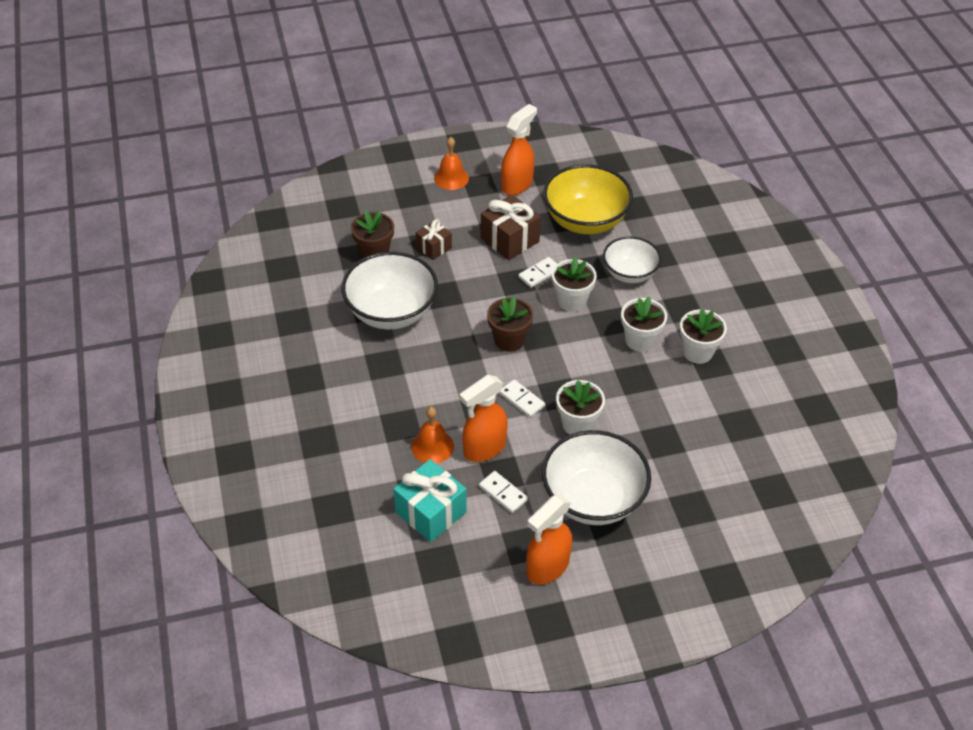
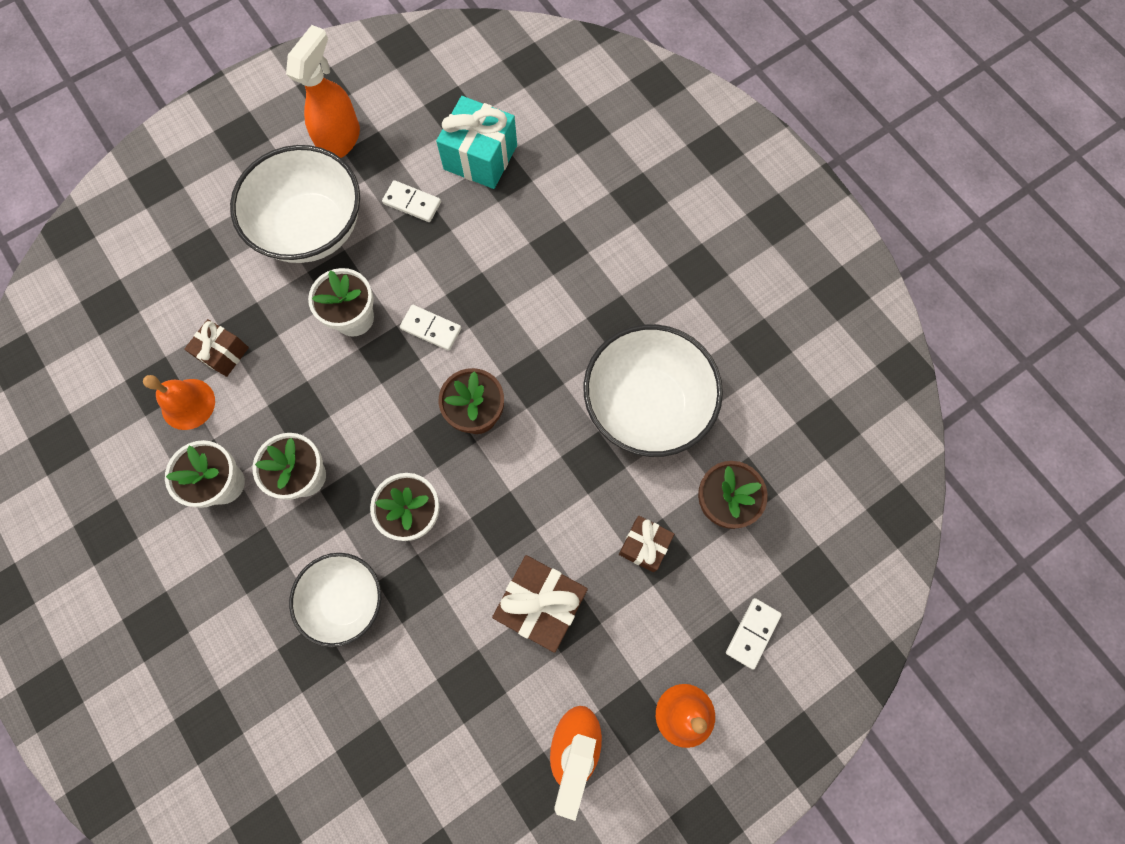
camera: 160 degrees right, 25 degrees up
(432, 446) = (510, 232): orange bell -> orange bell (188, 404)
(484, 448) = (452, 249): orange spray bottle -> none
(539, 274) = (475, 550): white domino -> white domino (752, 633)
(585, 221) = (440, 693): yellow bowl -> none
(684, 430) = (223, 353): none -> brown gift

